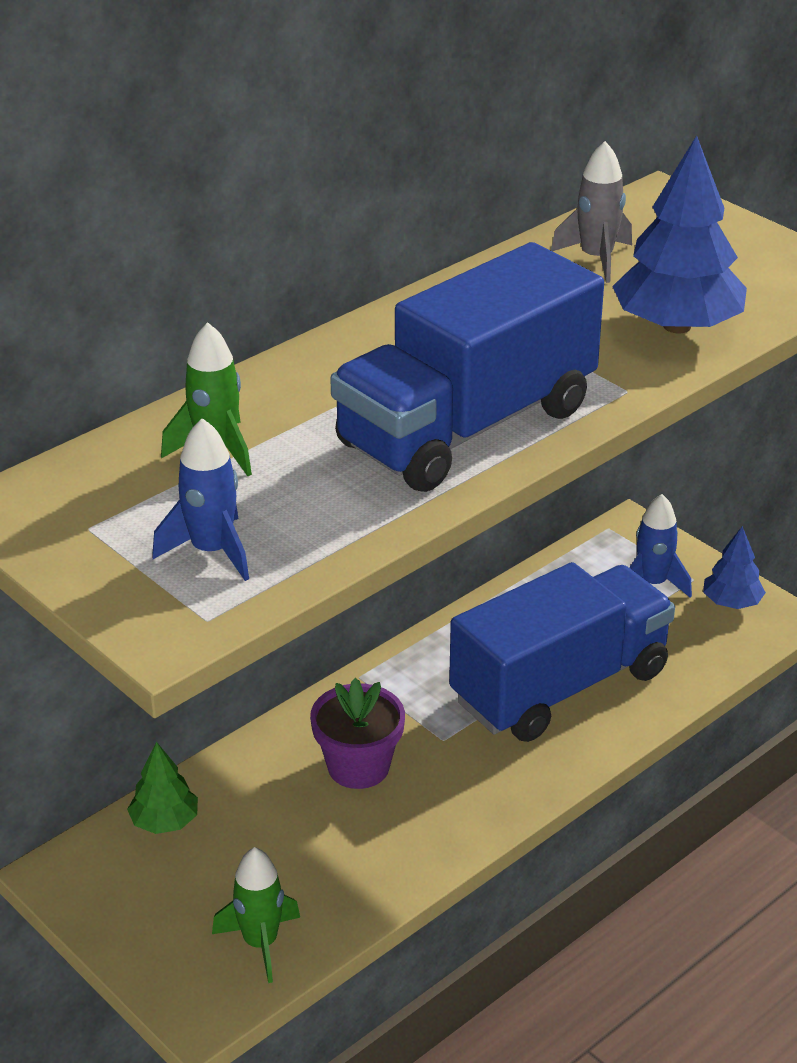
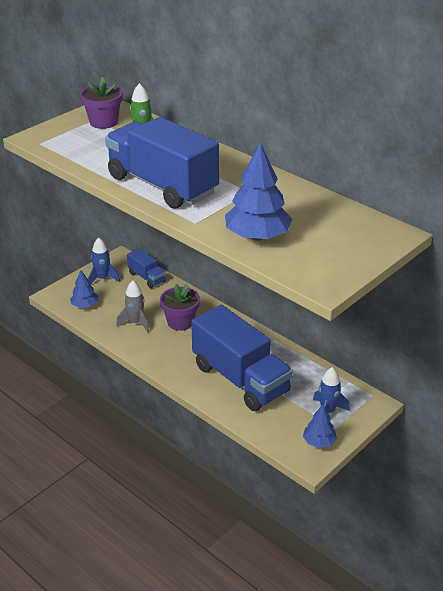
camera: 85 degrees right, 0 degrees up
(110, 511) = (103, 122): none -> purple flower pot
(164, 822) = (146, 277): green tree -> blue truck
(212, 551) = (78, 141): blue rocket -> blue rocket (102, 279)
(260, 943) = (85, 305): green rocket -> blue tree
(596, 259) = (319, 214): grey rocket -> grey rocket (135, 323)

